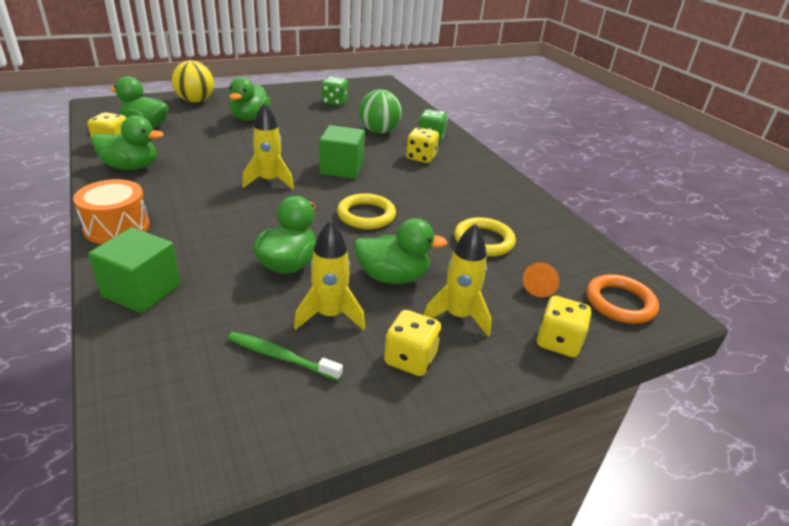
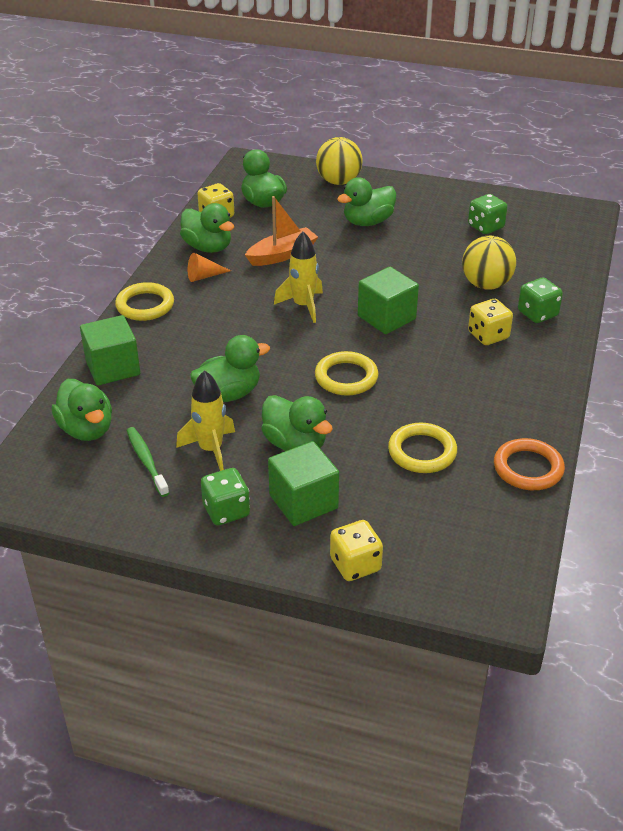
camera: 45 degrees right, 5 degrees up
(117, 227) = (145, 305): orange drum -> yellow ring
(177, 360) = (86, 429): none -> green duck
(207, 154) = (282, 255): none -> orange boat
(379, 131) = (486, 285): green ball -> yellow ball
(410, 359) = (226, 511): yellow dice -> green dice
(458, 316) = (303, 501): yellow rocket -> green cube
(540, 286) = (412, 516): orange cone -> orange cone (204, 276)
(620, 303) = (465, 570): orange ring -> orange ring (528, 468)

